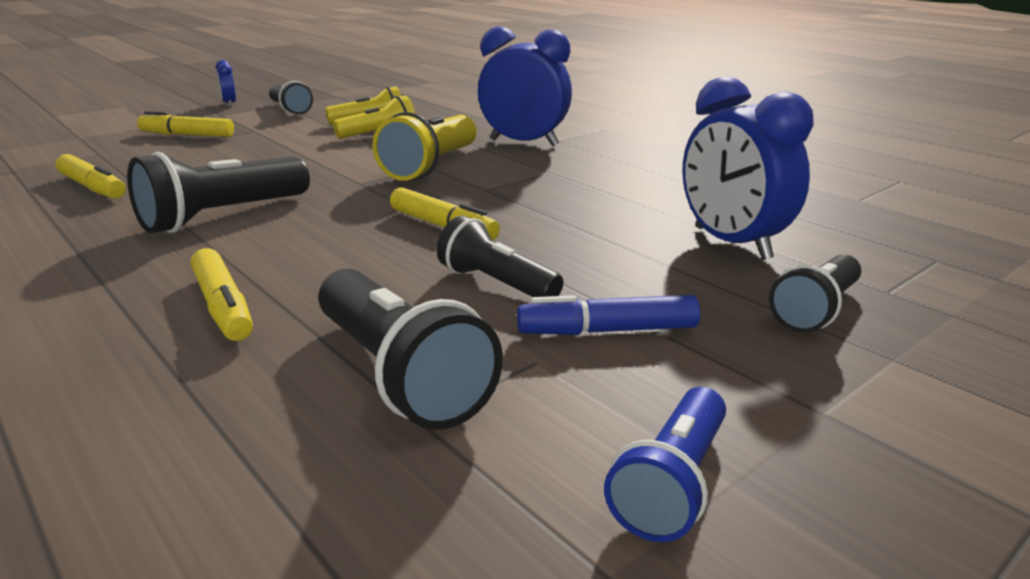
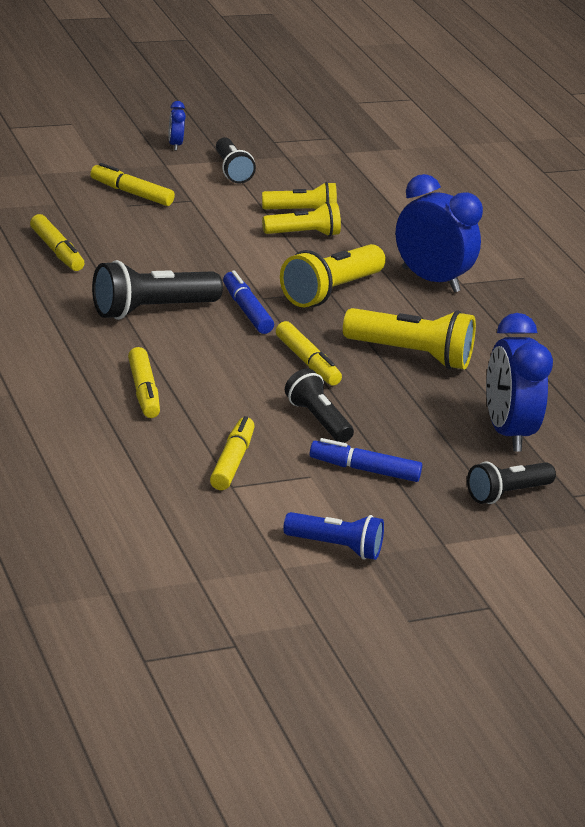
camera: 15 degrees right, 5 degrees up
(345, 196) = (246, 311): none -> blue marker
(399, 375) = (232, 462): black flashlight -> yellow marker
(555, 197) = (411, 355): none -> yellow flashlight
(672, 483) = (335, 547): blue flashlight -> blue flashlight turned 120 degrees counterclockwise

